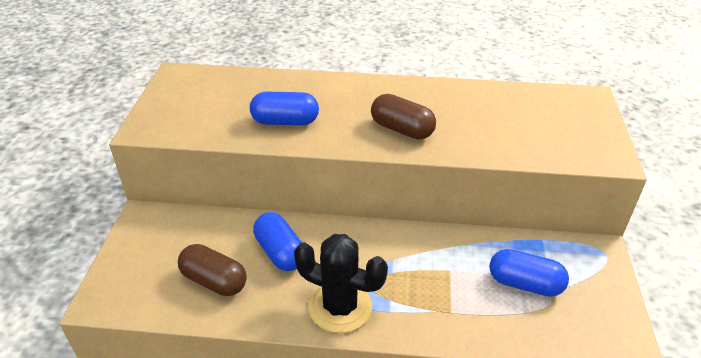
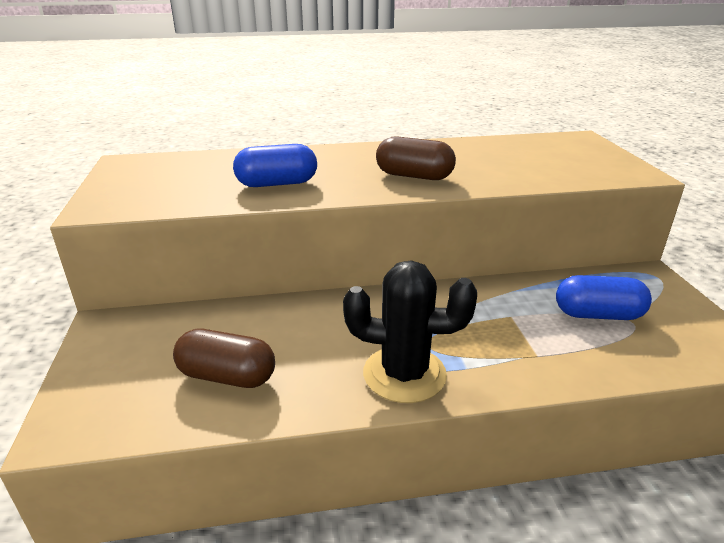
camera: 15 degrees left, 10 degrees down
(280, 252) = (302, 332): blue capsule -> none

